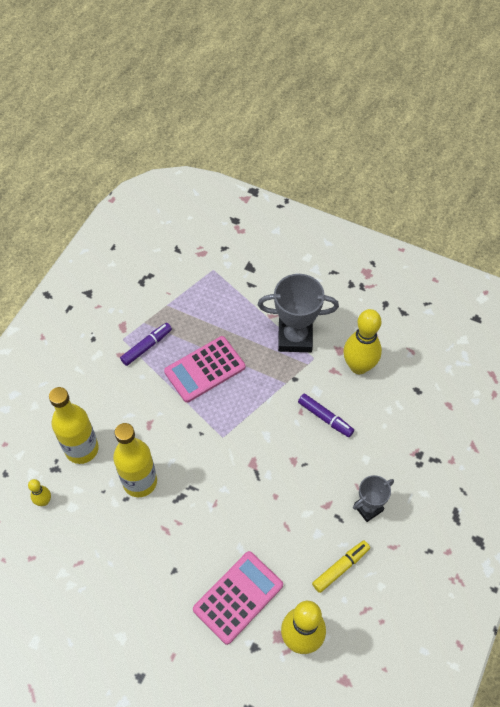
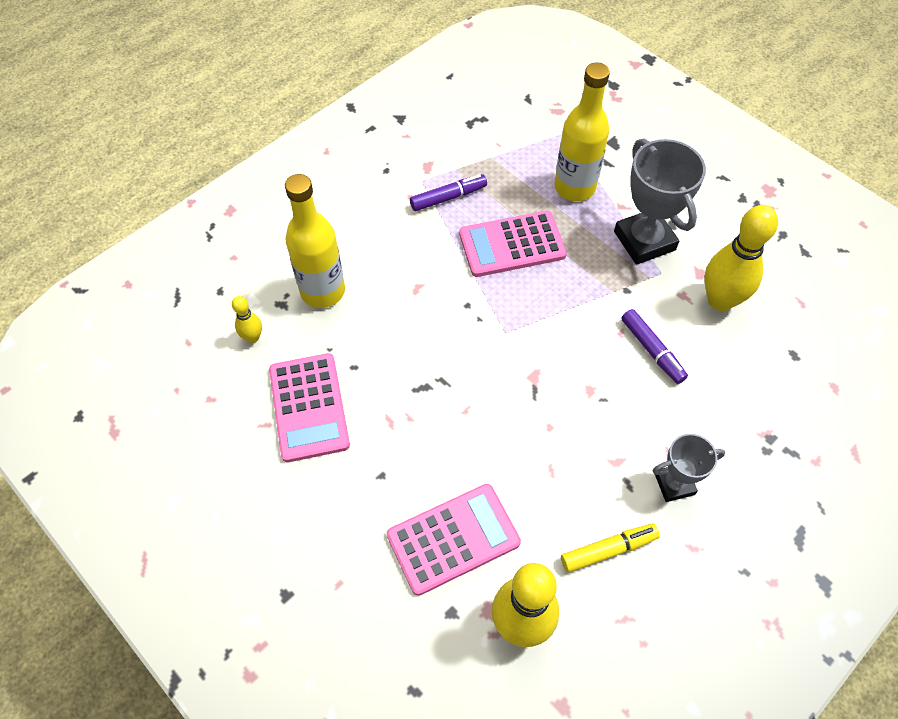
camera: 20 degrees right, 0 degrees up
(105, 539) = (309, 407): none -> pink calculator
(140, 482) = (379, 352): yellow bottle -> yellow bottle (574, 187)
(295, 337) = (644, 241): grey trophy -> grey trophy turned 45 degrees clockwise

